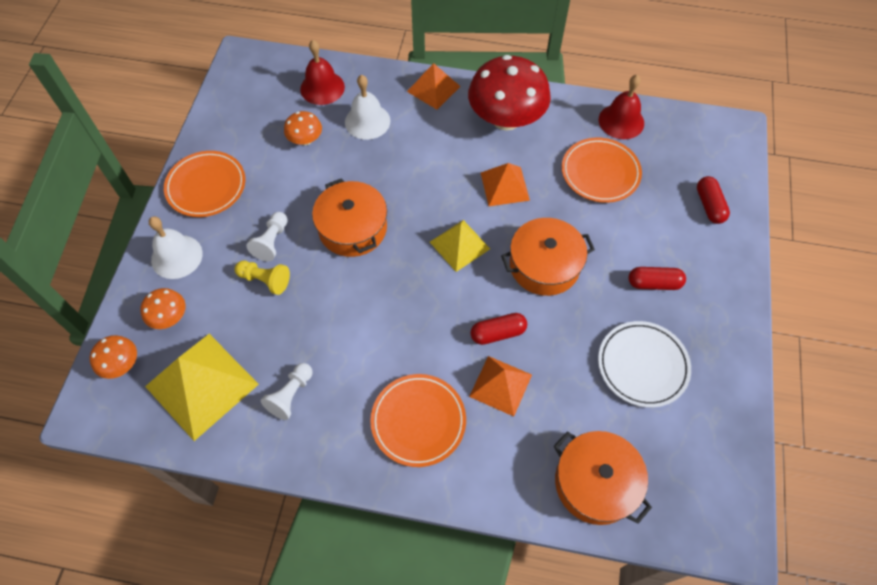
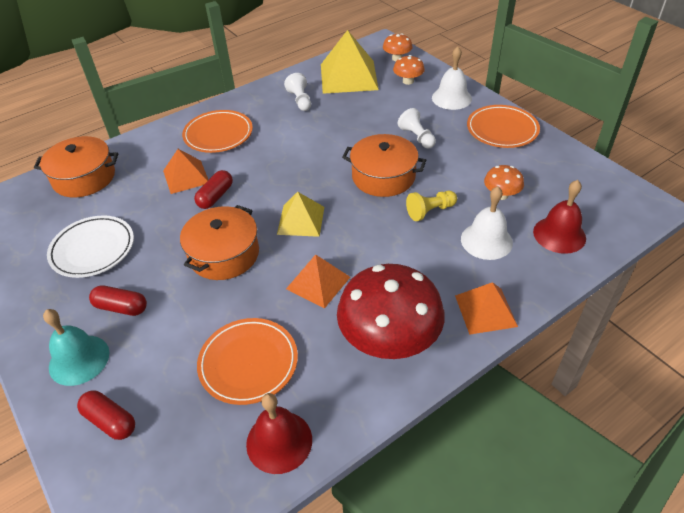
camera: 135 degrees right, 15 degrees down
(265, 280) = (389, 122): yellow pawn -> yellow pawn (430, 211)
(654, 283) = (121, 307): red capsule -> red capsule turned 60 degrees clockwise
(708, 264) = (79, 359): none -> turquoise bell

